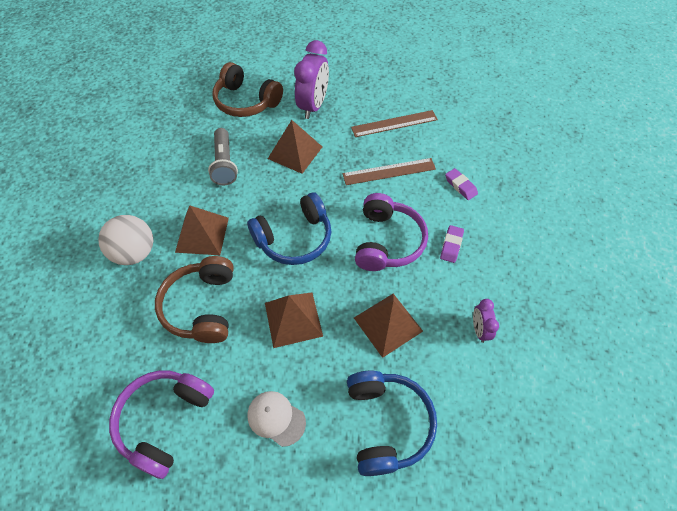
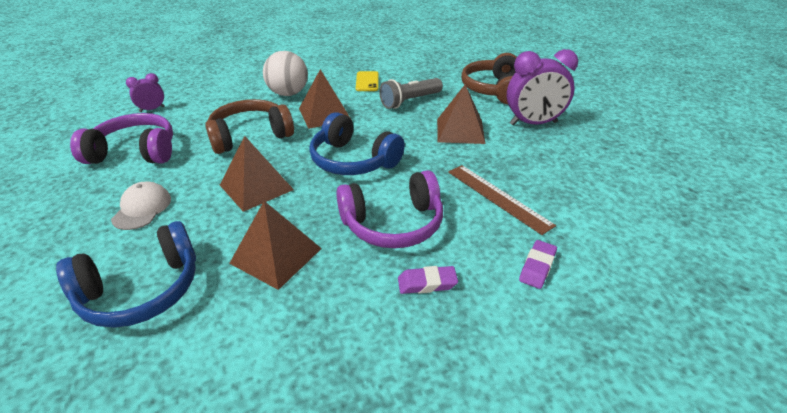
camera: 65 degrees right, 20 degrees down
(161, 180) = (367, 81): none -> yellow phone
(394, 124) = (576, 181): brown ruler -> none
(479, 329) = (302, 350): purple clock -> purple clock (152, 109)

